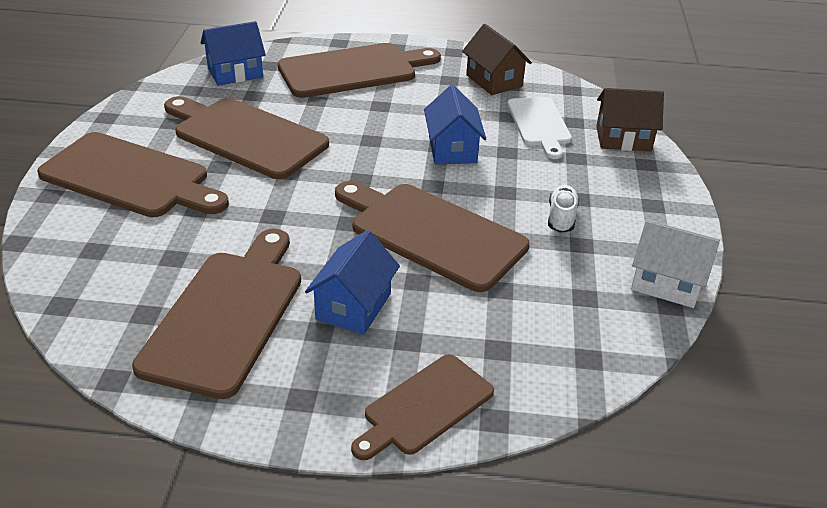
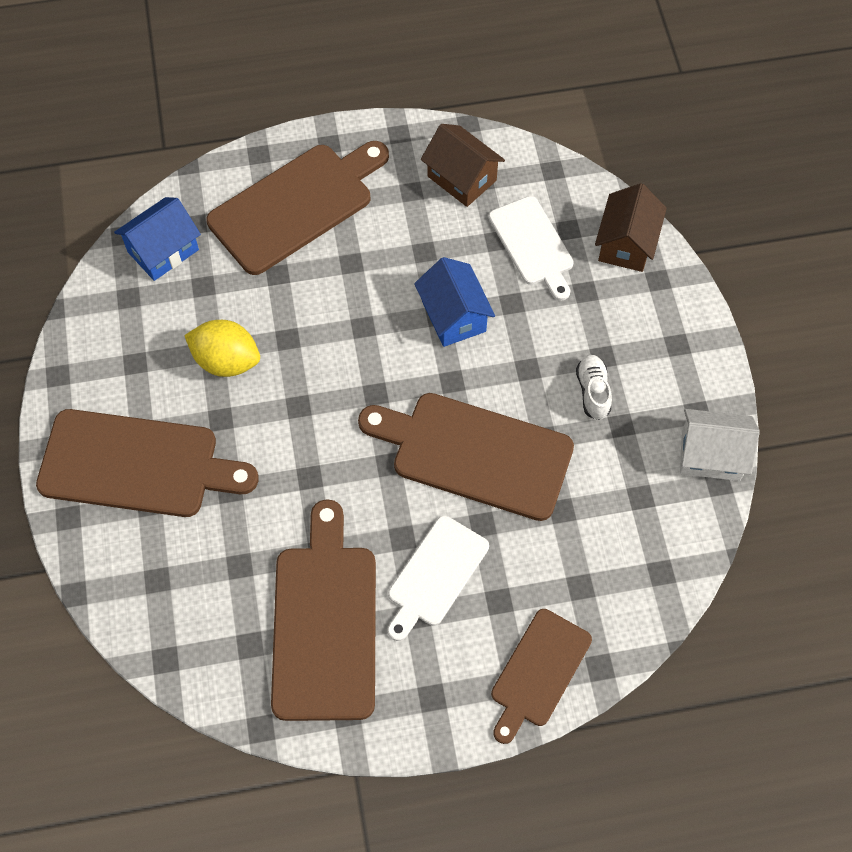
camera: 15 degrees left, 25 degrees up
(245, 136) = (226, 361): brown cutting board -> yellow lemon
(353, 306) = (435, 575): blue house -> white cutting board
(623, 139) = (626, 244): brown house -> brown house turned 60 degrees counterclockwise

